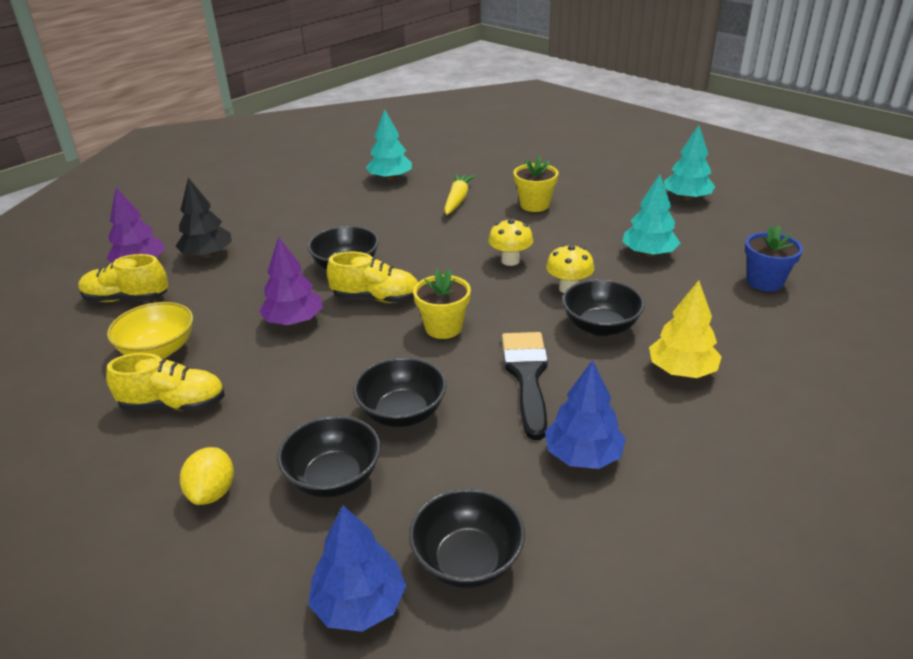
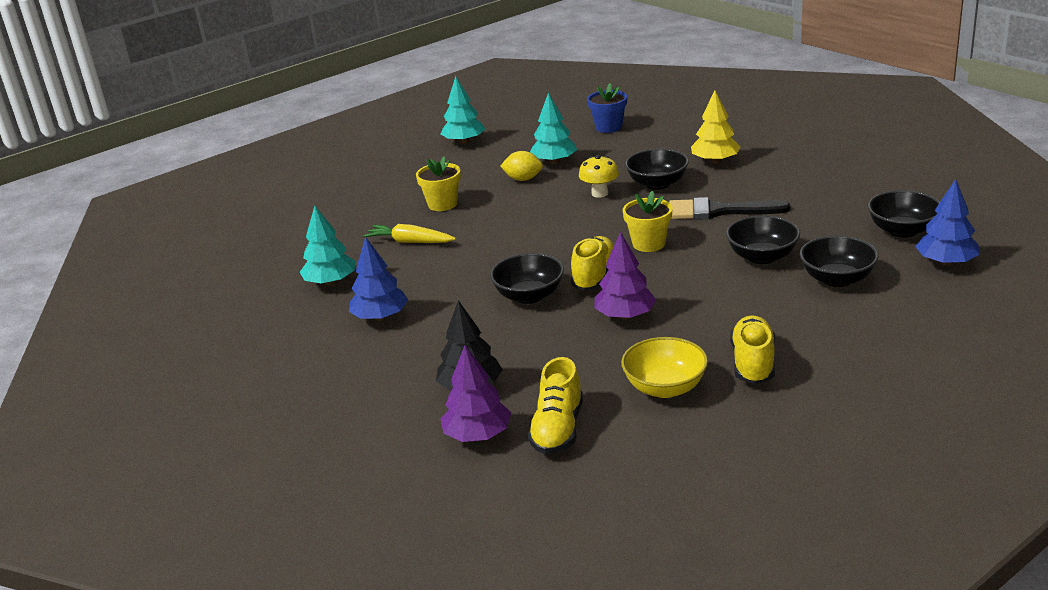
camera: 80 degrees left, 5 degrees down
(212, 492) = (860, 327): yellow lemon -> yellow lemon (523, 179)
(510, 261) = (546, 216): yellow mushroom -> none
(583, 455) = (804, 195): blue tree -> blue tree (380, 317)

